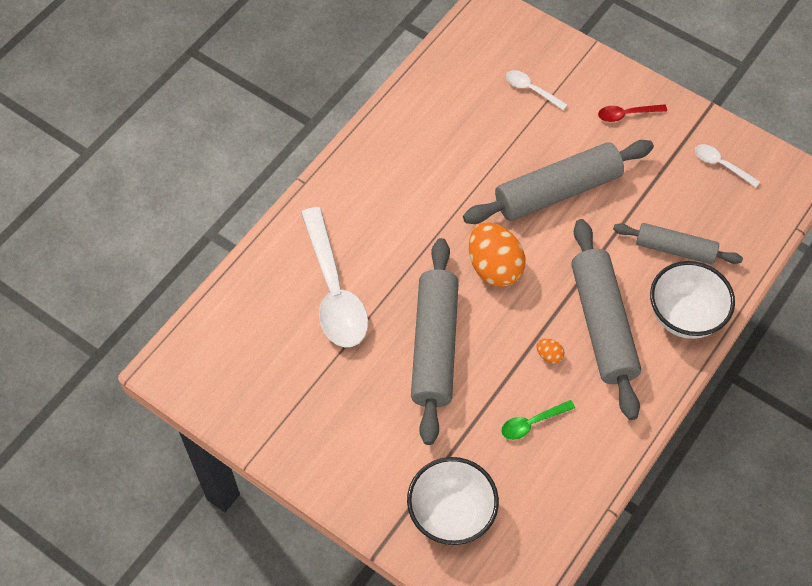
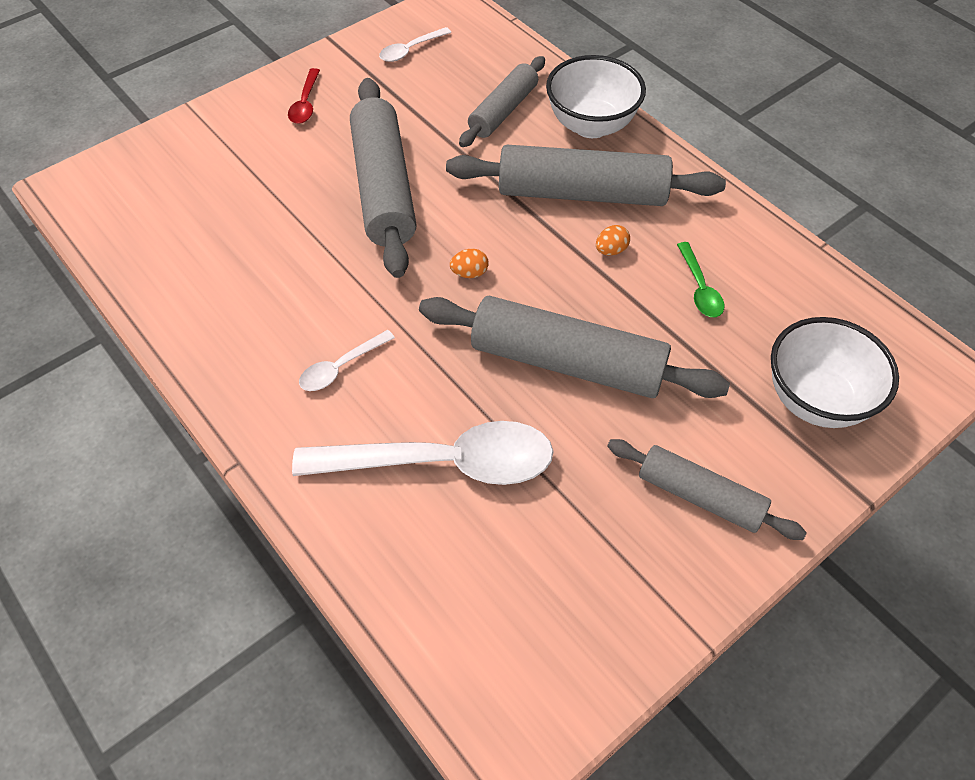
camera: 75 degrees left, 5 degrees down
(350, 446) = (700, 496): none -> grey rolling pin
(494, 267) = (469, 273): orange egg -> orange egg, size x0.42
(531, 90) = (222, 176): white spoon -> white spoon (341, 367)

